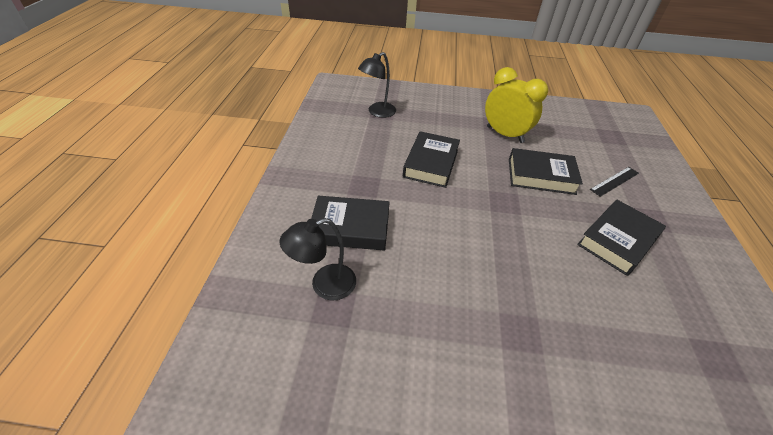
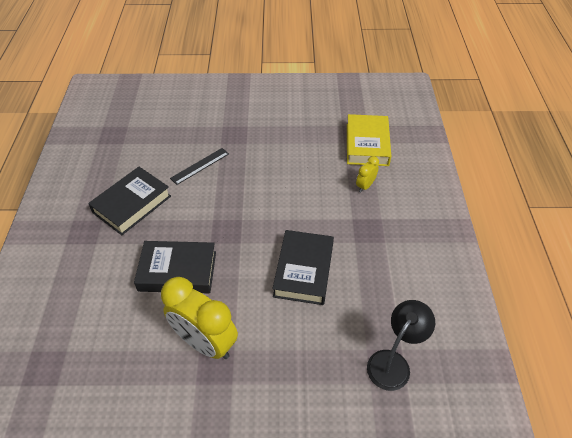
camera: 175 degrees right, 5 degrees up
(324, 285) = (367, 144): black lamp -> yellow book
(350, 228) = (365, 186): black book -> yellow clock
(614, 181) = (92, 276): black ruler -> black ruler (200, 166)

